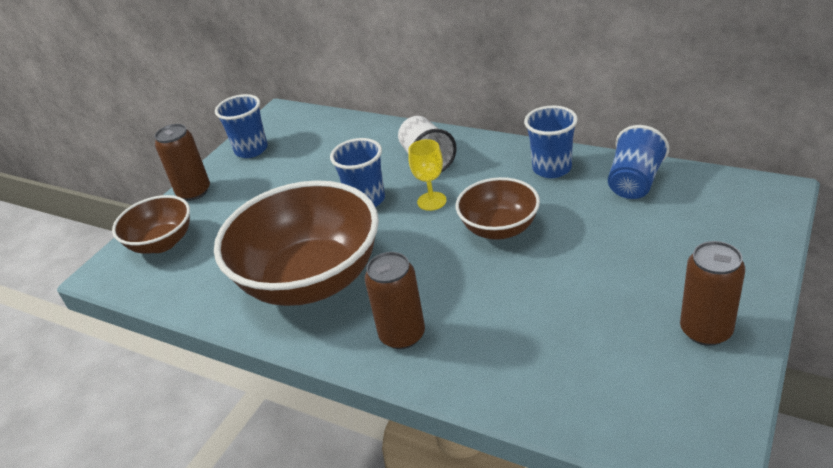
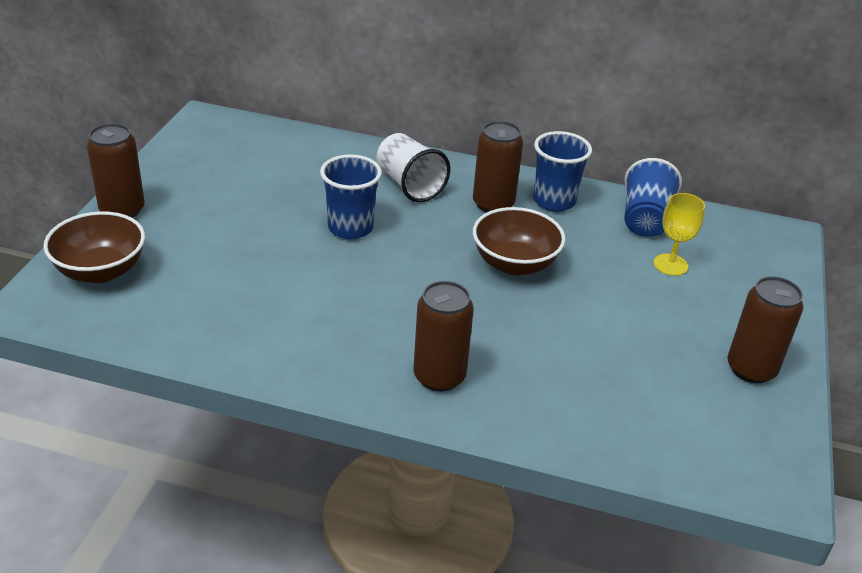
camera: 20 degrees left, 0 degrees up
(251, 150) = (183, 162): blue cup -> none
(311, 280) = (312, 316): brown bowl -> none
(431, 201) = (429, 231): yellow goblet -> yellow goblet (670, 265)
(495, 174) = (493, 204): none -> brown can

